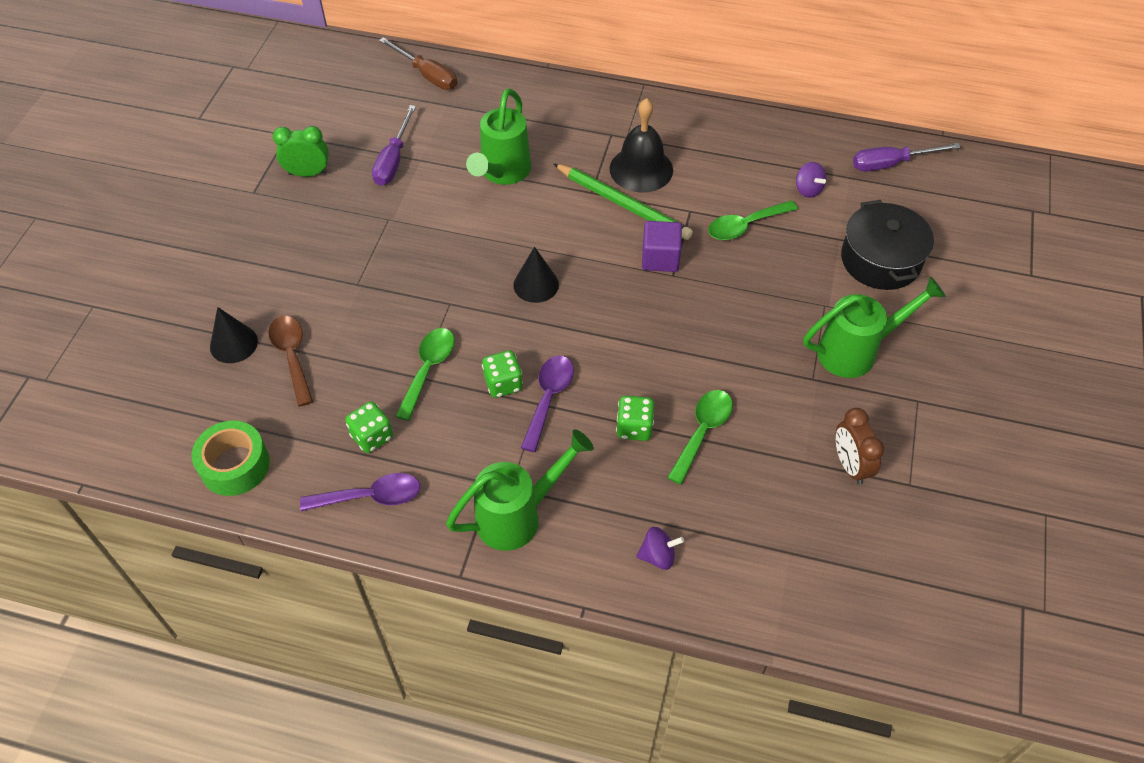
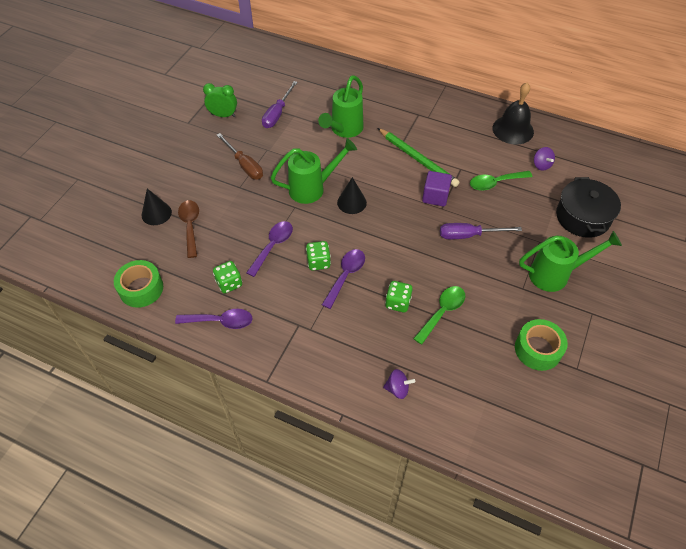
camera: 10 degrees right, 0 degrees up
(427, 75) = (309, 64): brown screwdriver -> brown screwdriver (244, 165)
(428, 369) = (273, 246): green spoon -> purple spoon
(518, 515) = (312, 348): green watering can -> green watering can (313, 188)
(641, 169) = (433, 138): black bell -> black bell (513, 129)
(850, 465) = (538, 349): brown clock -> green tape
(891, 164) = (601, 155): purple screwdriver -> purple screwdriver (469, 235)

